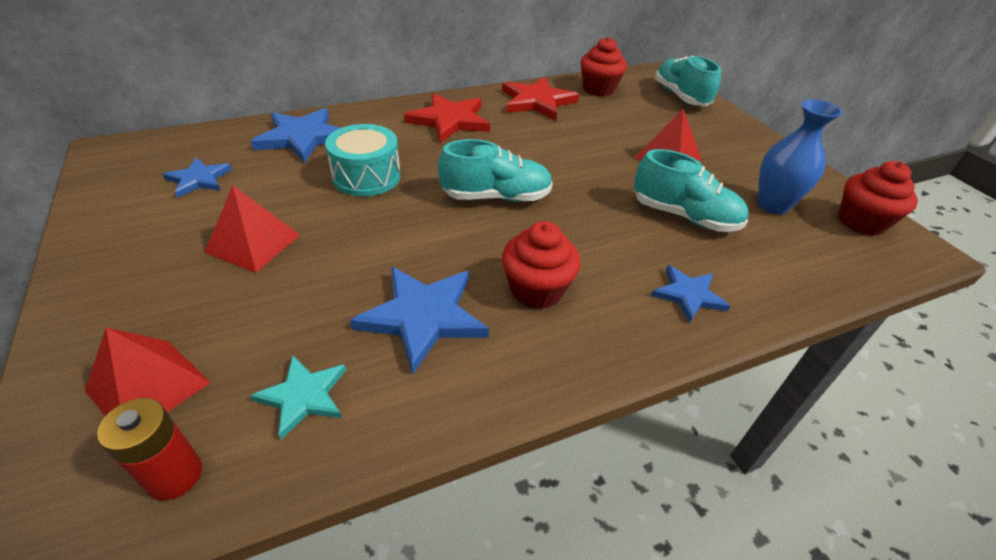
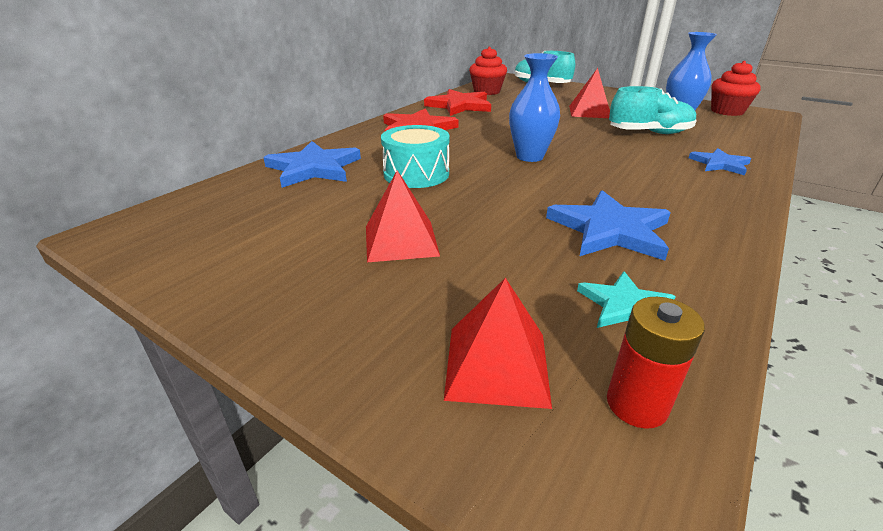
camera: 30 degrees left, 10 degrees down
(199, 179) = (263, 221): blue star -> none
(496, 197) = (529, 156): turquoise shoe -> blue vase
(536, 290) = (645, 191): red cupcake -> none

